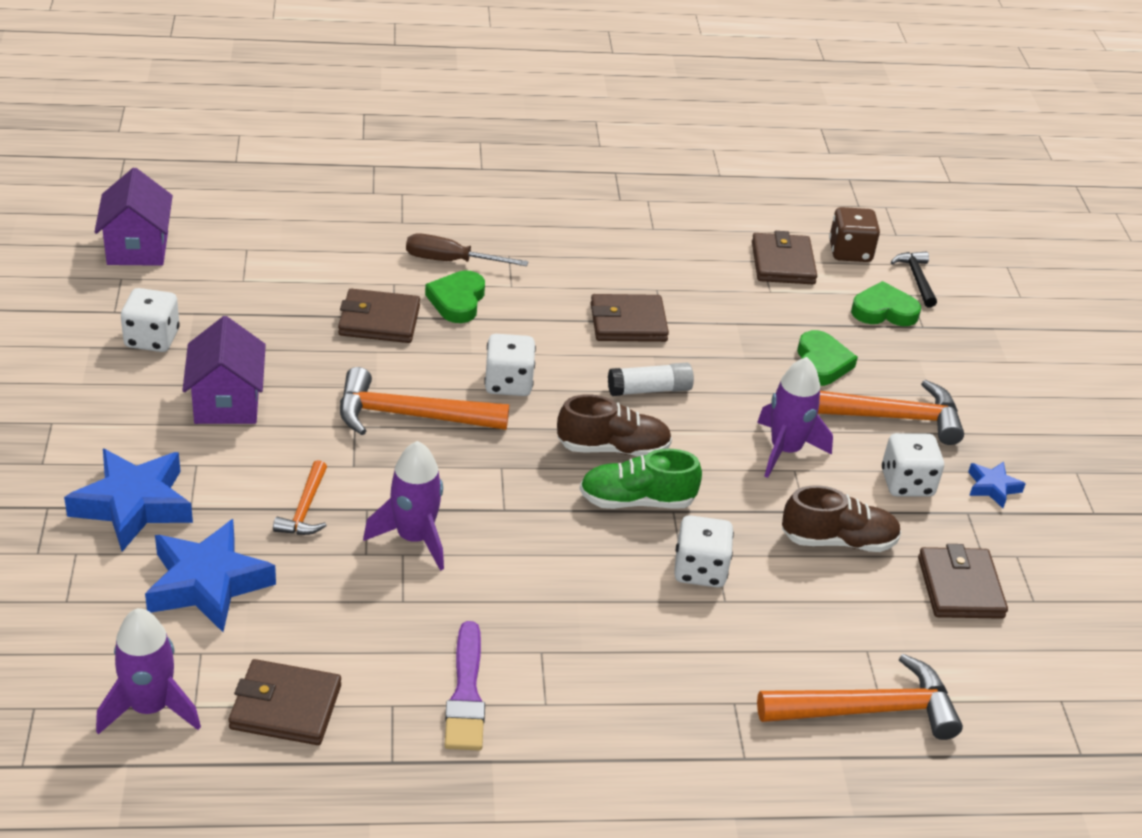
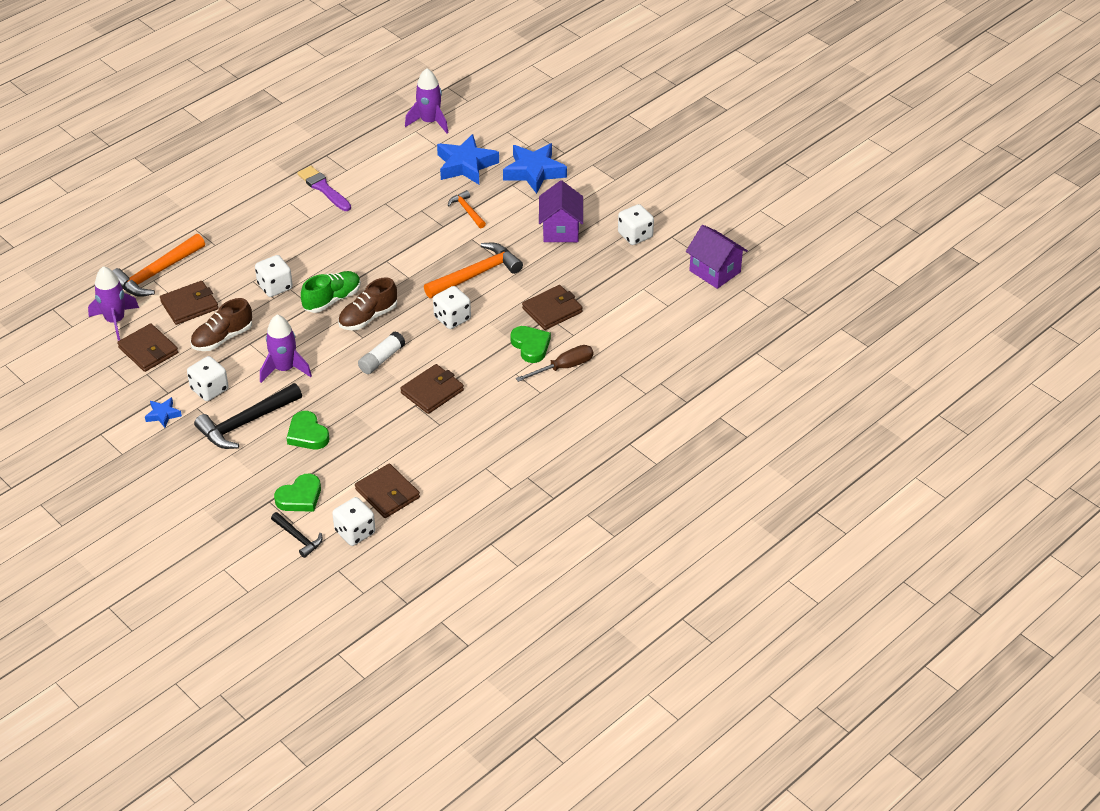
camera: 145 degrees right, 5 degrees up
(227, 402) = (560, 230): purple house -> purple house turned 45 degrees clockwise
(285, 707) = (383, 148): brown wallet -> brown wallet (189, 305)
(414, 538) = (409, 227): purple rocket -> purple rocket (115, 321)
(850, 252) = (355, 532): brown dice -> white dice
(889, 417) = (245, 423): orange hammer -> black hammer

